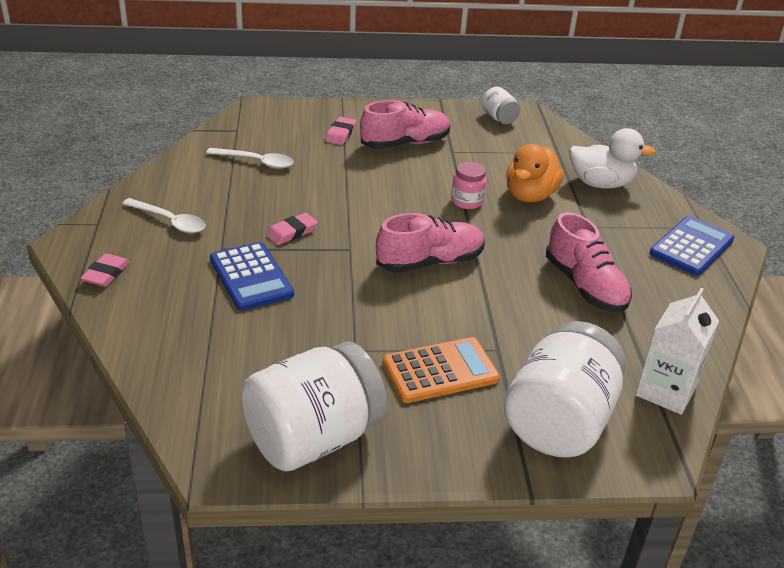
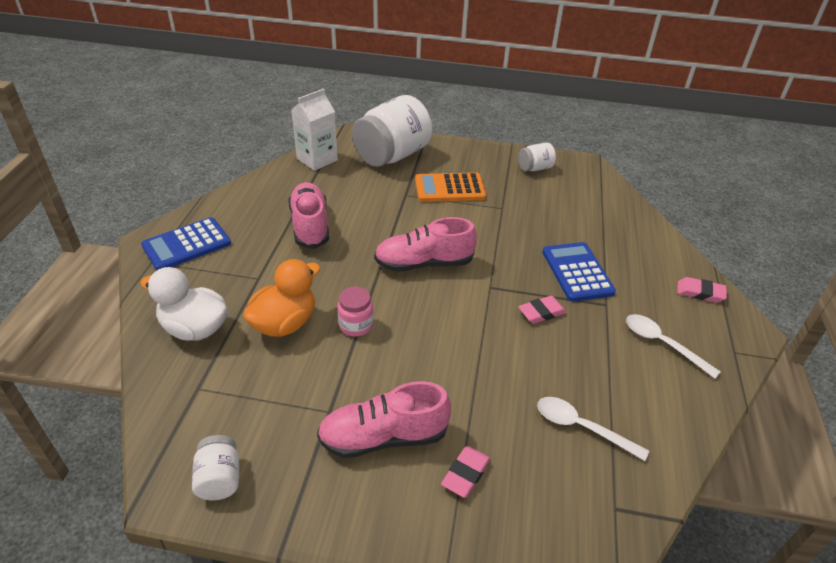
camera: 165 degrees left, 5 degrees up
(106, 274) = (700, 292): pink eraser -> pink eraser turned 75 degrees clockwise
(313, 438) = (535, 168): white jar -> white jar, size x0.46

